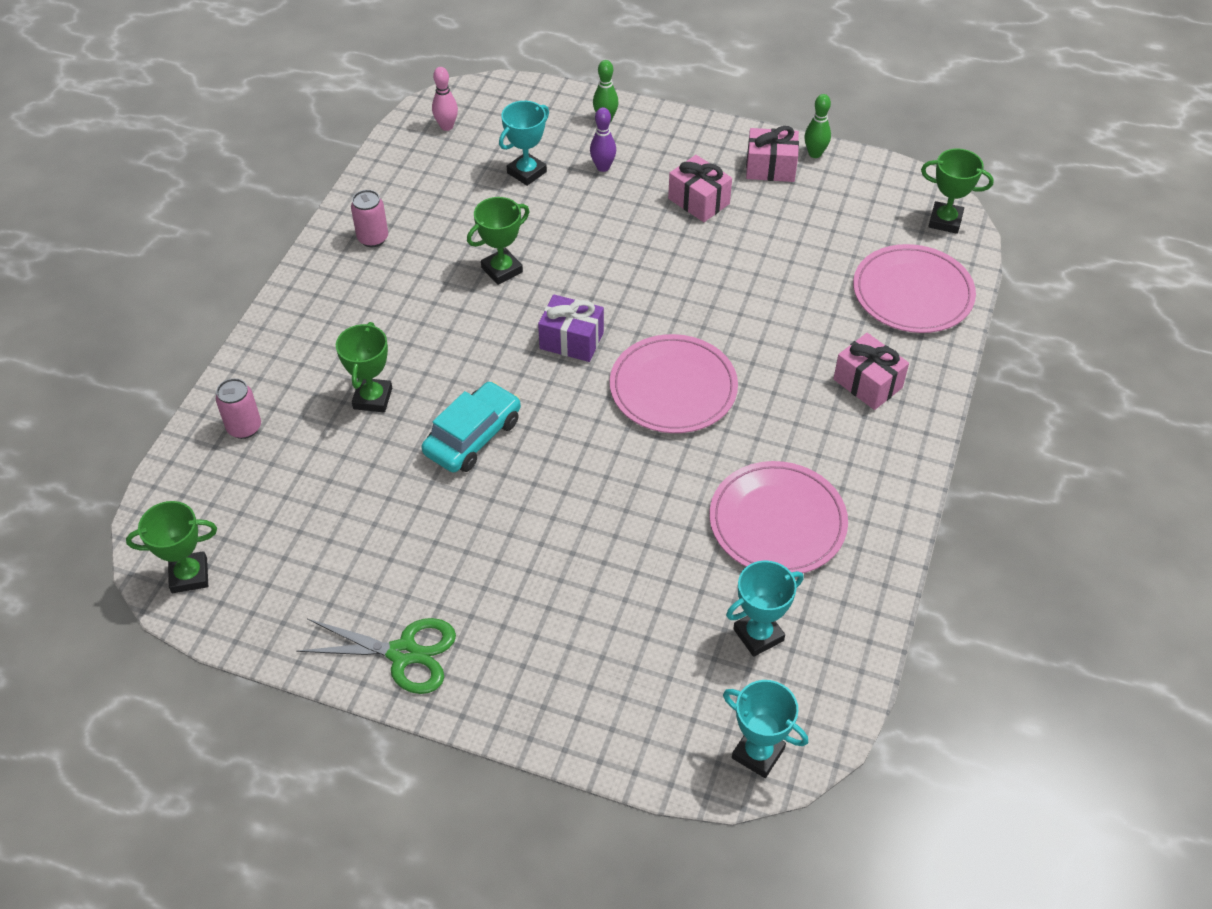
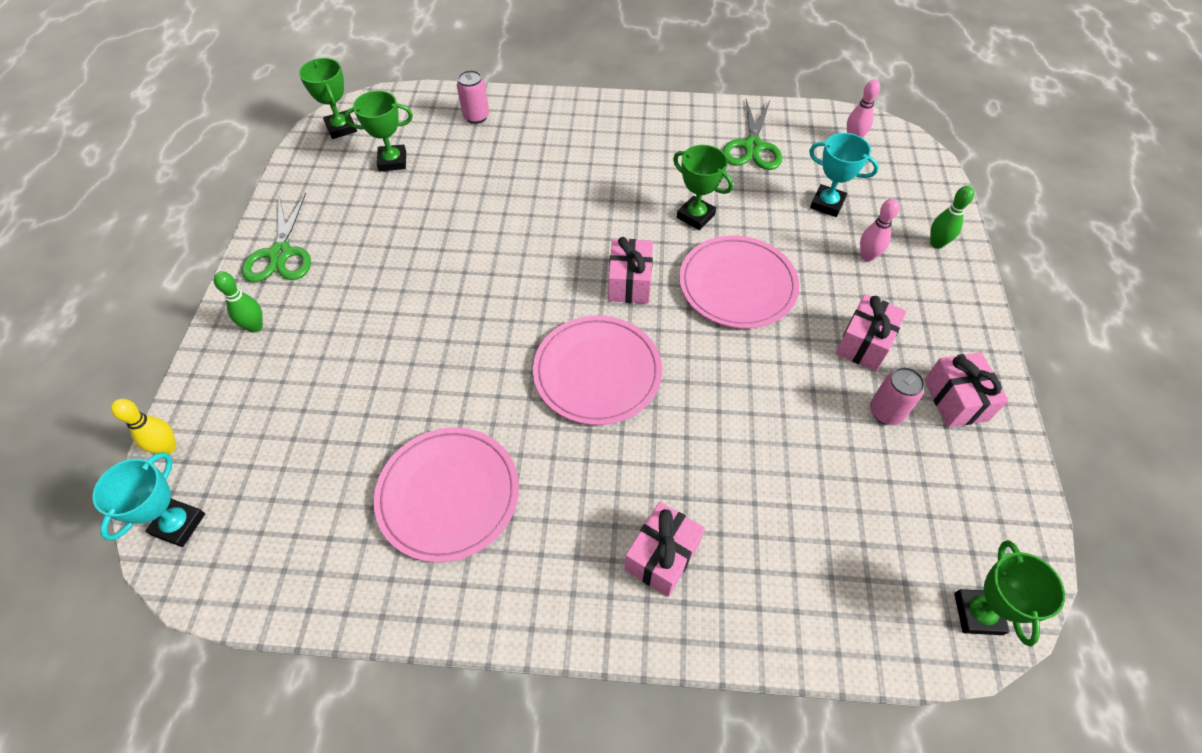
camera: 75 degrees right, 5 degrees up
(373, 238) = (694, 130): pink can -> pink can (886, 412)
(373, 398) = (523, 174): green trophy -> green trophy (392, 161)
(421, 201) = (752, 146): none -> green scissors
(473, 436) = (500, 243): turquoise car -> none
(571, 341) = (629, 283): purple gift -> pink gift
(603, 167) = (867, 256): purple bowling pin -> pink bowling pin
(660, 768) = (168, 448): none -> yellow bowling pin
(758, 635) = (310, 501): turquoise trophy -> none
(815, 154) = (1008, 441): green bowling pin -> green bowling pin (255, 326)
(912, 293) = (828, 588): pink plate -> pink plate (737, 285)

